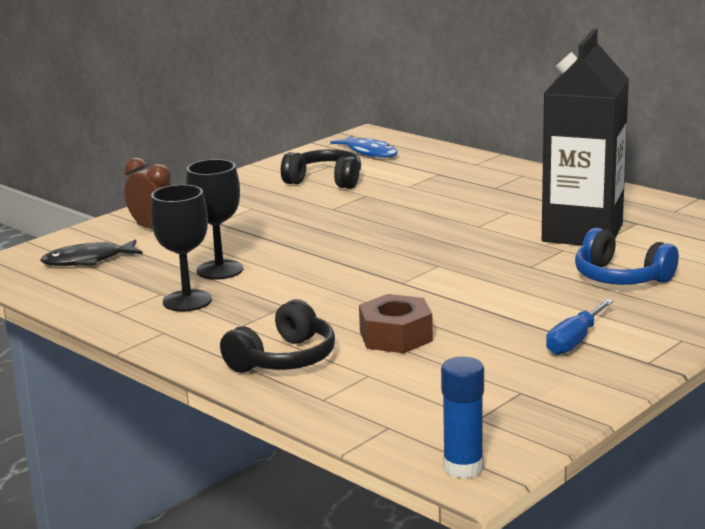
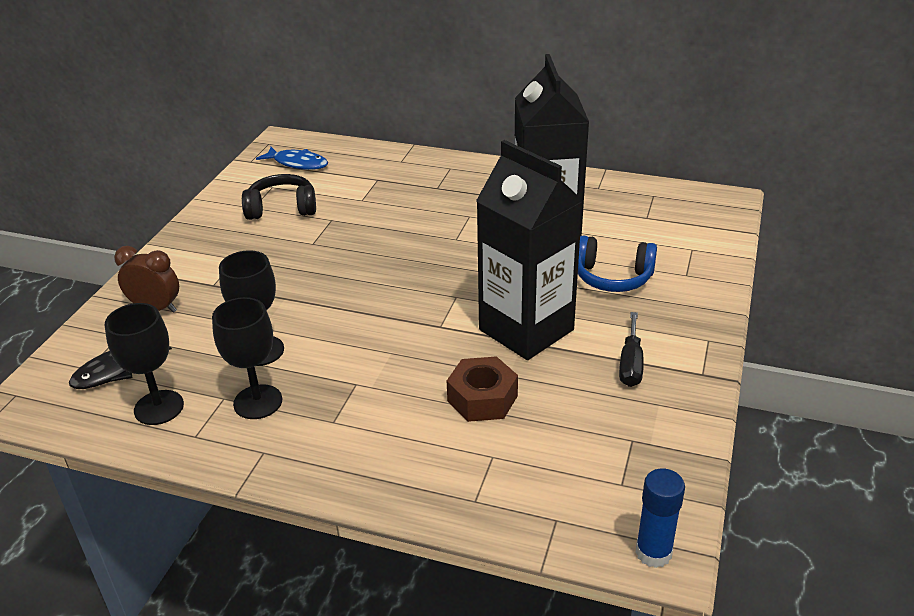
camera: 25 degrees left, 15 degrees up
(101, 289) = (159, 407): none -> black goblet
(284, 359) = (404, 457): black headphones -> none
(487, 299) = (526, 330): none -> black carton
(574, 341) = (630, 364): blue screwdriver -> black screwdriver

